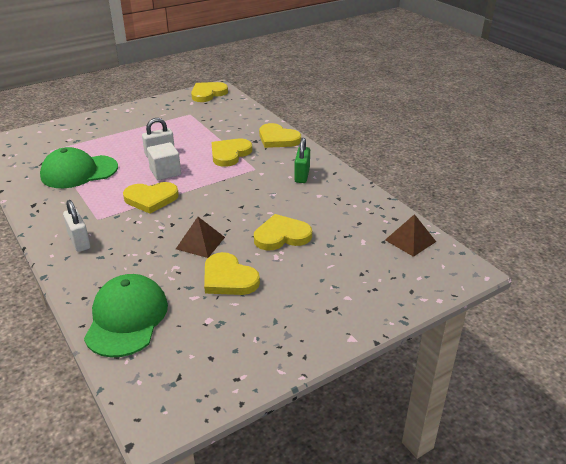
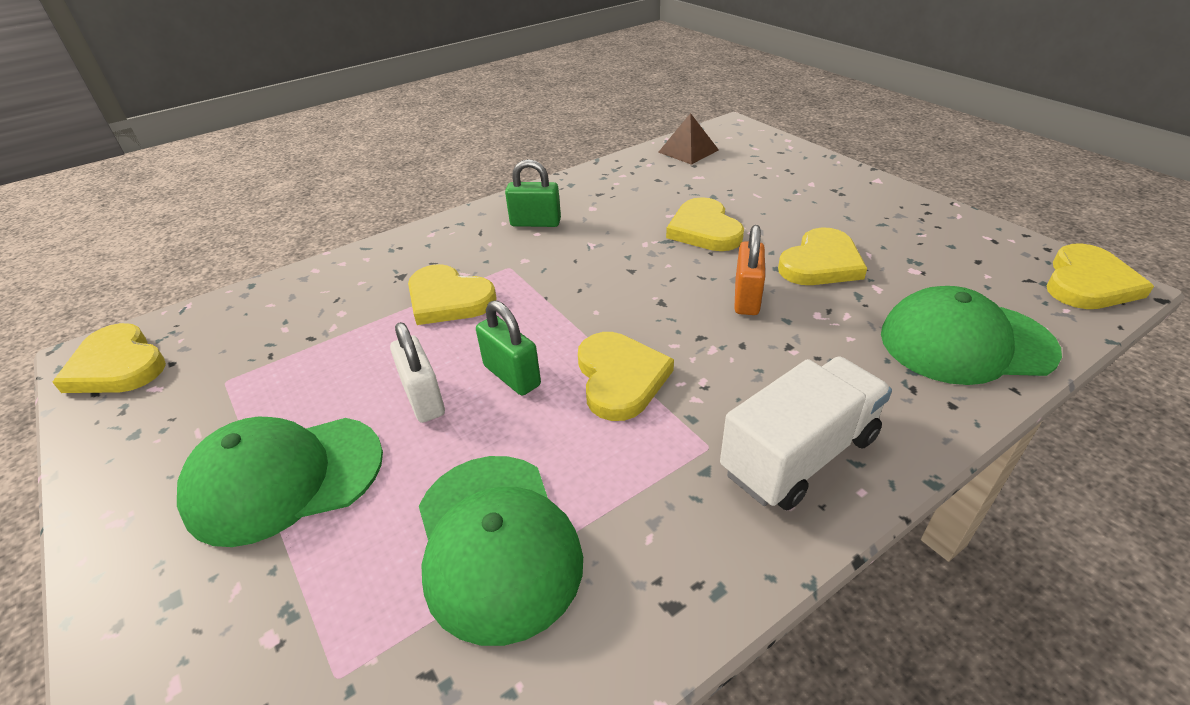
camera: 90 degrees left, 5 degrees up
(79, 241) = (799, 455): white padlock -> white truck
(131, 132) = (284, 478): none -> green cap
(165, 172) = (512, 375): white cube -> green padlock
(200, 243) = (746, 298): brown pyramid -> orange padlock
(278, 139) = (401, 252): yellow heart -> yellow heart (1088, 283)

